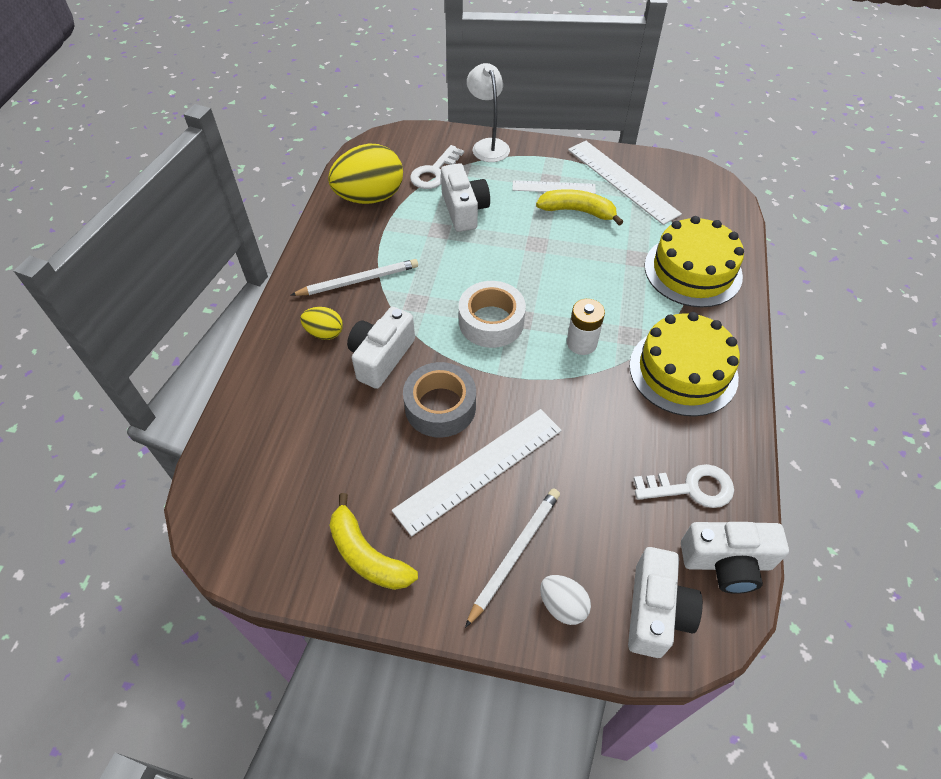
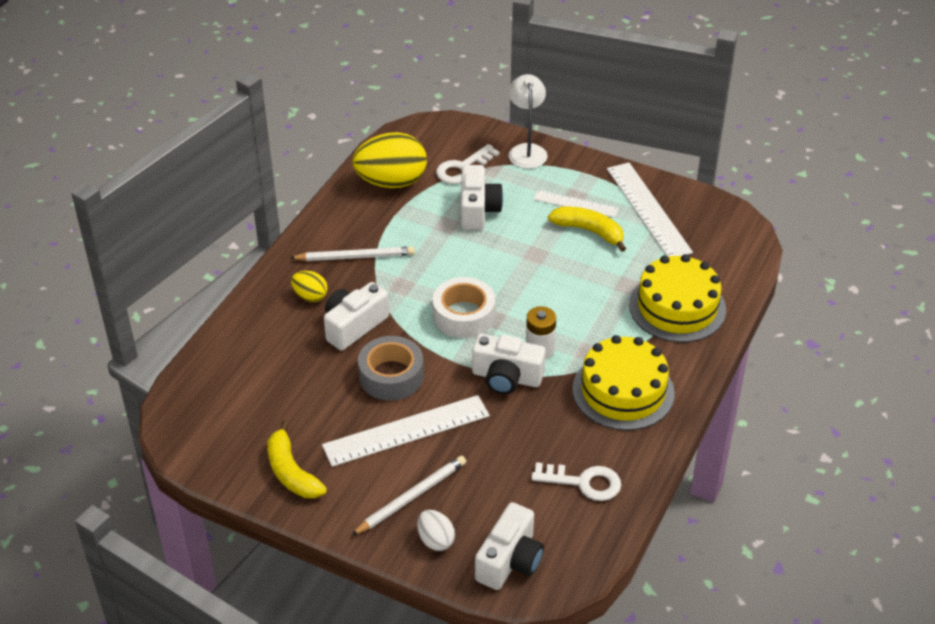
camera: 15 degrees right, 10 degrees down
(726, 563) = (586, 541): white camera -> white camera (506, 377)

